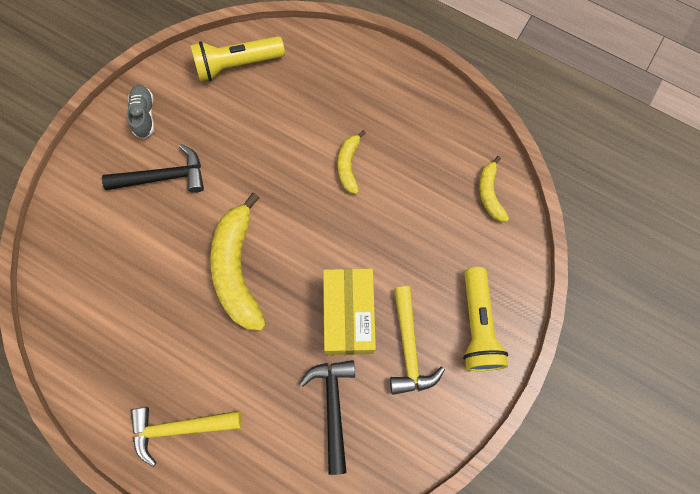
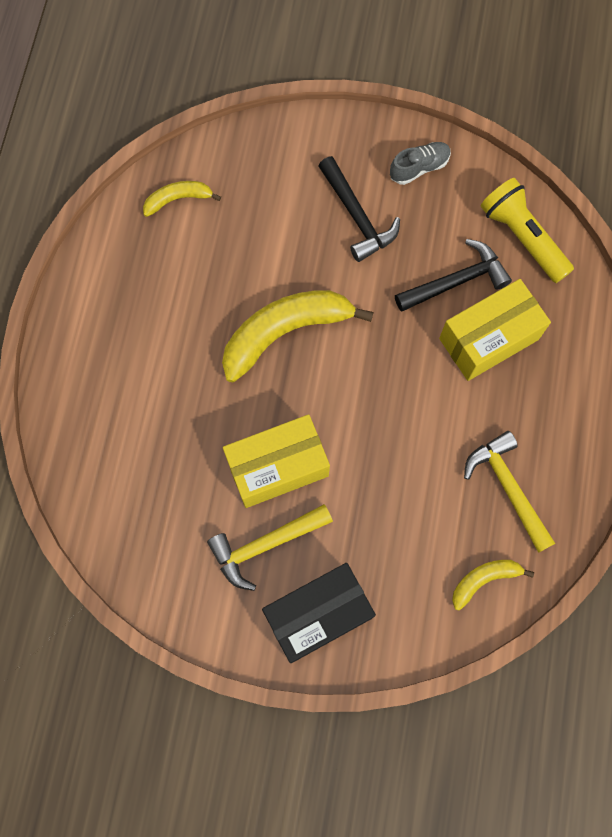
camera: 70 degrees right, 0 degrees up
(180, 427) = (103, 341): yellow hammer -> yellow hammer (508, 488)
(307, 119) = (488, 339): none -> yellow box
(333, 407) = (173, 486): black hammer -> black hammer (456, 281)
(348, 165) = (452, 405): yellow banana -> yellow banana (178, 199)
(478, 326) = (318, 615): yellow flashlight -> black box

